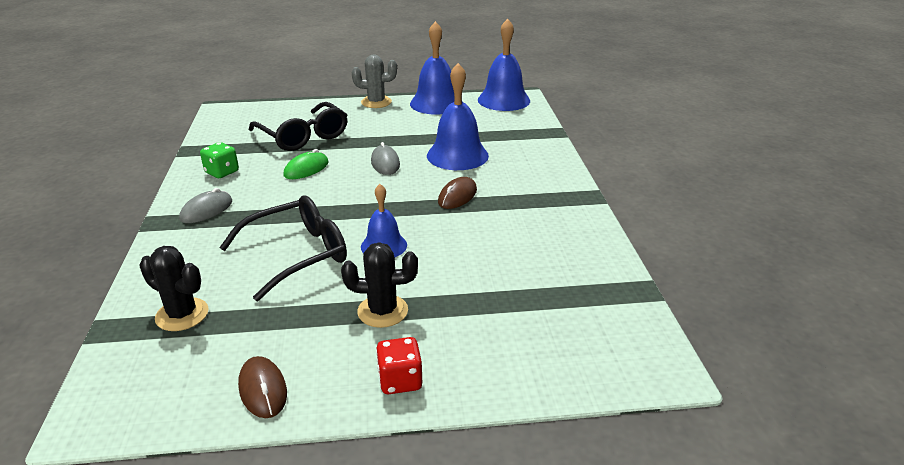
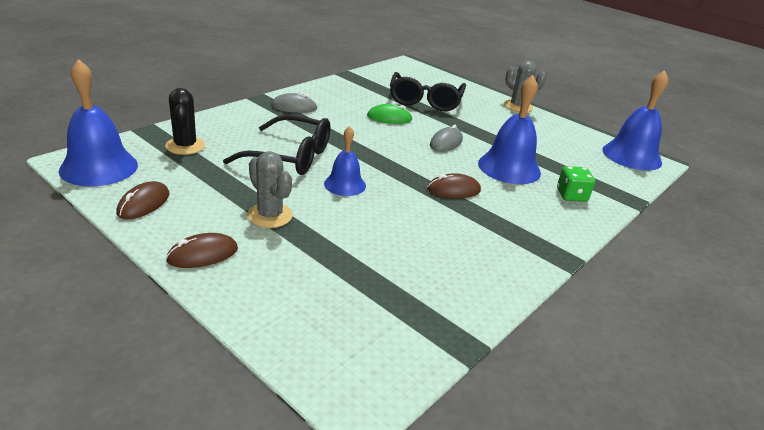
camera: 45 degrees right, 0 degrees up
(222, 172) = (340, 94): green dice -> green dice (571, 196)
(382, 311) = (270, 215): black cactus -> grey cactus
(400, 380) = (202, 254): red dice -> brown mouse
(436, 103) = (564, 129): blue bell -> blue bell (99, 167)

